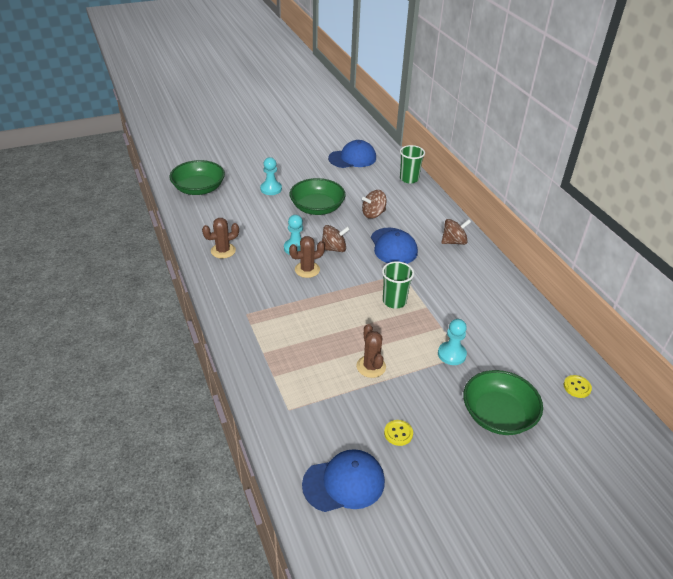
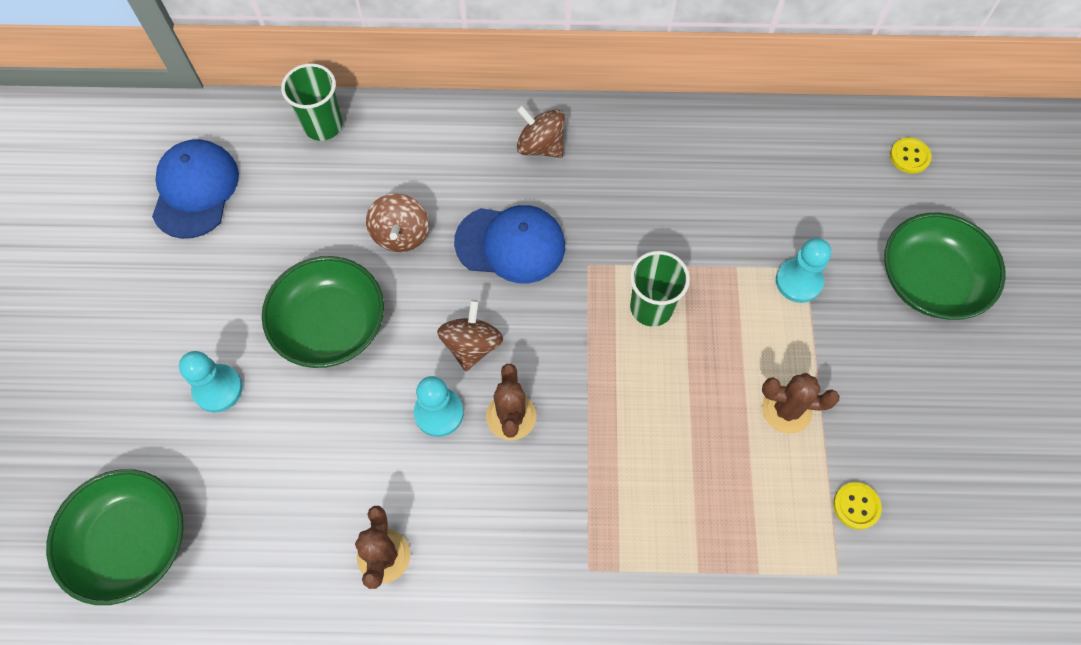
camera: 65 degrees left, 25 degrees up
(344, 483) = (996, 544): blue cap -> none
(398, 433) = (928, 429): yellow button -> yellow button (856, 506)
(454, 242) = (540, 146): brown spinning top -> brown spinning top turned 60 degrees counterclockwise

